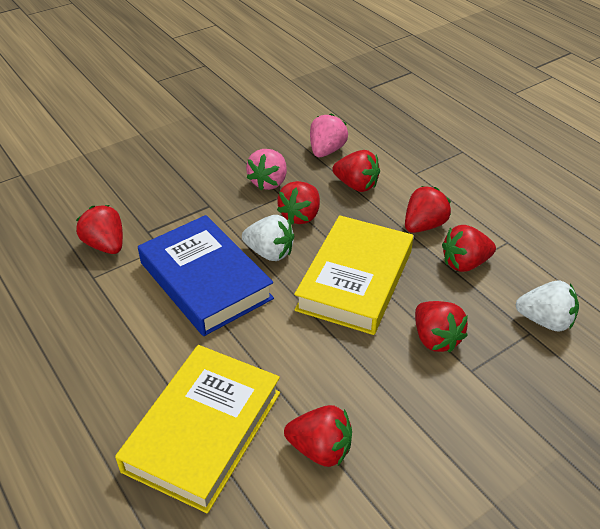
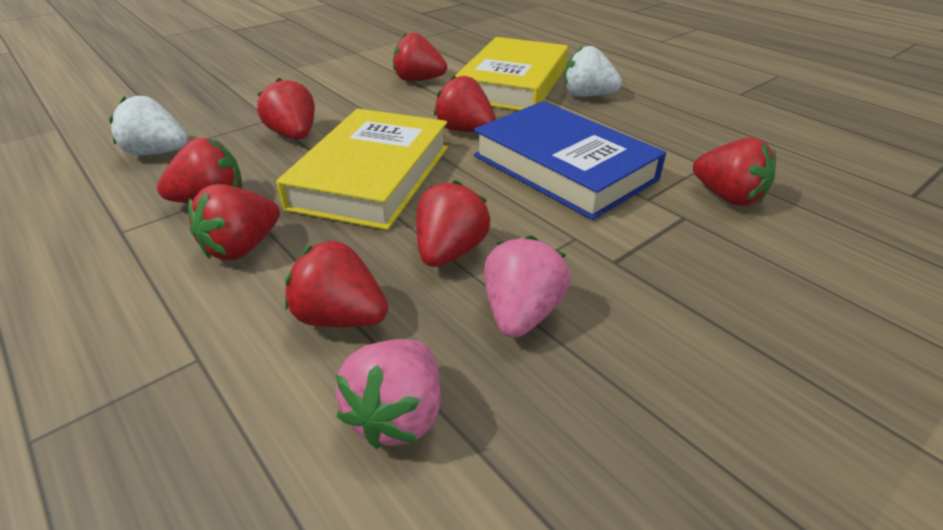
camera: 175 degrees right, 5 degrees down
(269, 252) = (489, 199): white strawberry -> white strawberry (587, 95)
(276, 336) = (465, 130): none -> red strawberry

